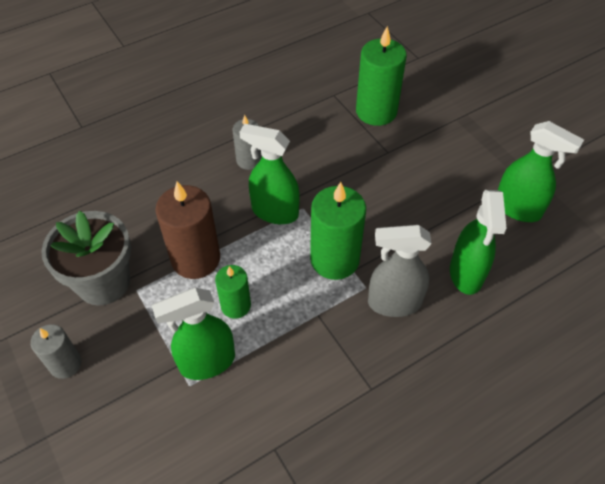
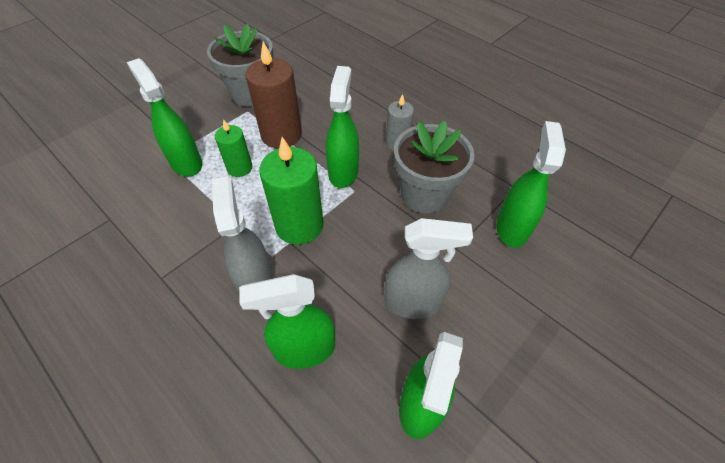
camera: 75 degrees right, 0 degrees up
(65, 364) = (183, 95): grey candle -> none
(324, 157) = (424, 194): none -> grey flower pot
(376, 111) = (511, 228): green candle -> green spray bottle
(435, 193) = (413, 303): none -> grey spray bottle

